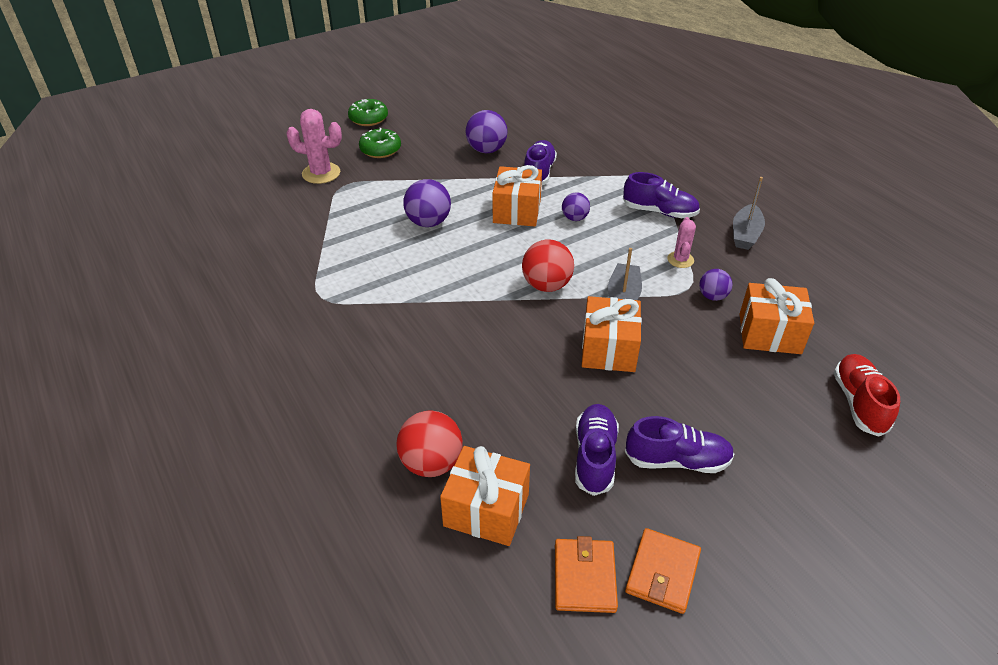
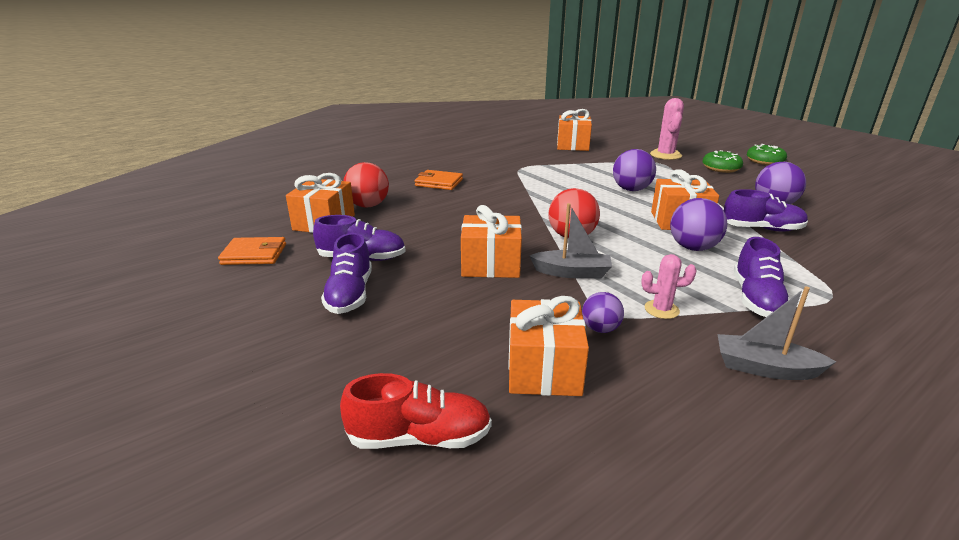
camera: 85 degrees right, 15 degrees down
(244, 237) = (572, 145): none -> orange gift
(574, 218) = (693, 248): purple ball -> purple ball, size x1.65
(662, 572) = (241, 283): orange wallet -> orange wallet (439, 183)

